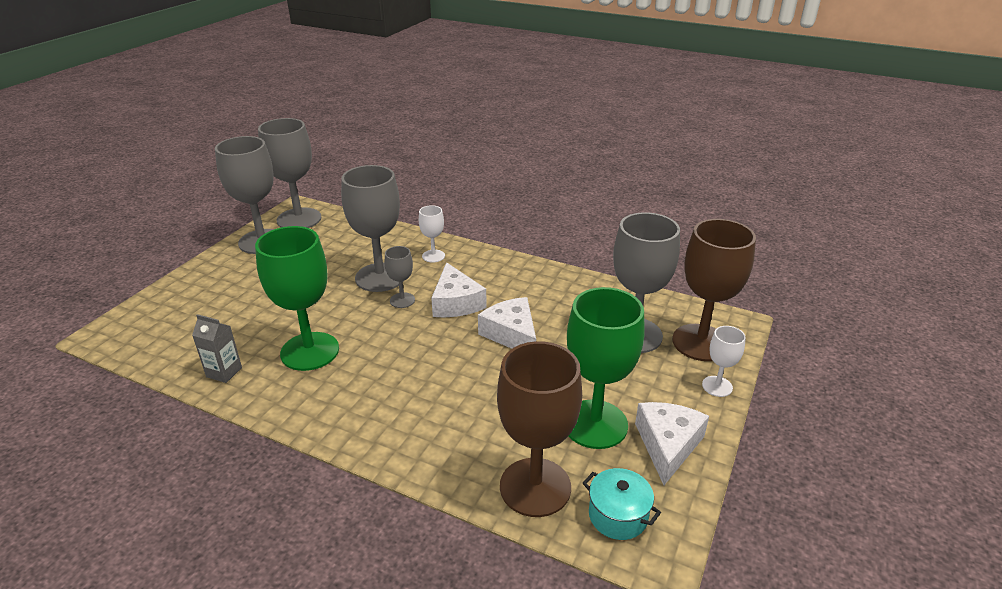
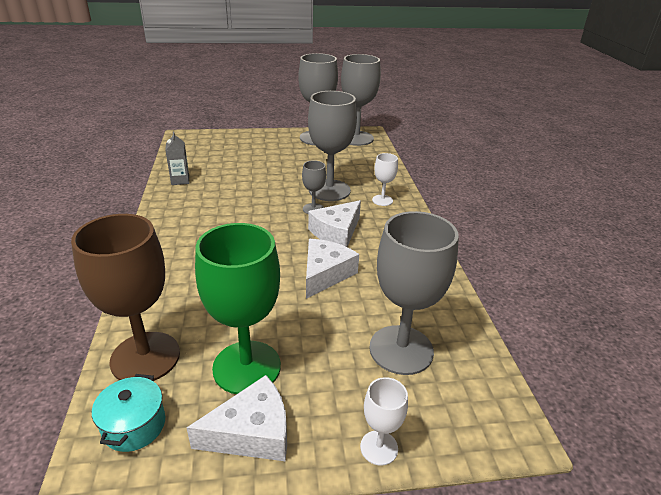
camera: 55 degrees right, 0 degrees up
(310, 351) = (223, 198): green goblet -> none
(700, 342) = (443, 408): brown goblet -> none

